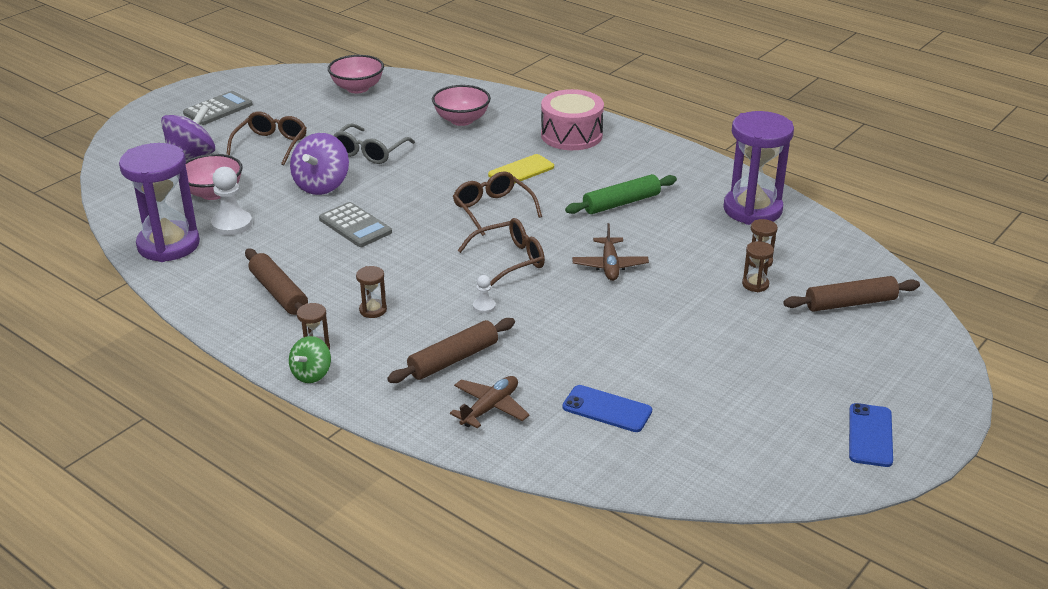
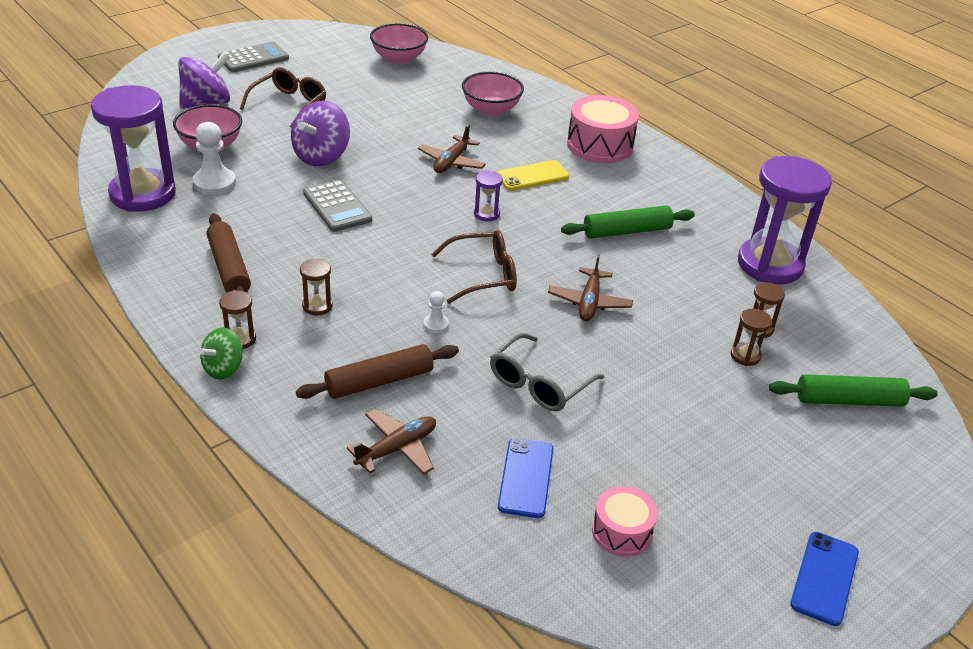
camera: 10 degrees right, 5 degrees up
(369, 152) = (383, 129): grey glasses -> grey glasses (539, 384)
(443, 171) = (451, 162): none -> brown plane
(492, 209) = (486, 214): brown glasses -> purple hourglass
(607, 409) = (526, 478): blue phone -> blue phone turned 60 degrees clockwise
(700, 433) = (621, 532): none -> pink drum
(850, 303) = (849, 400): brown rolling pin -> green rolling pin

